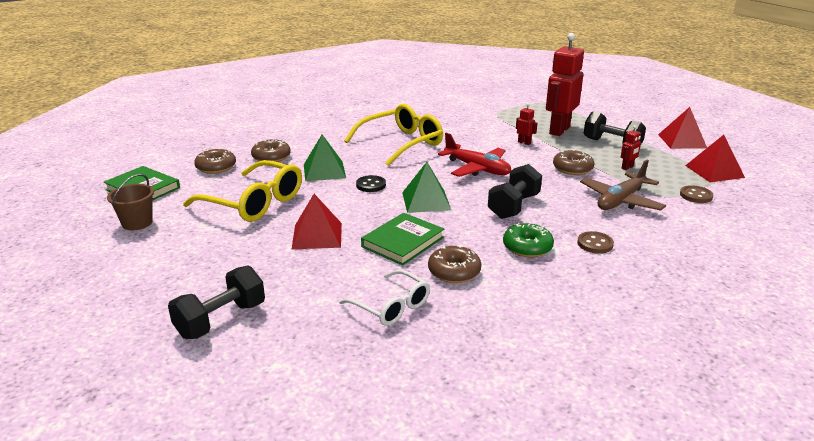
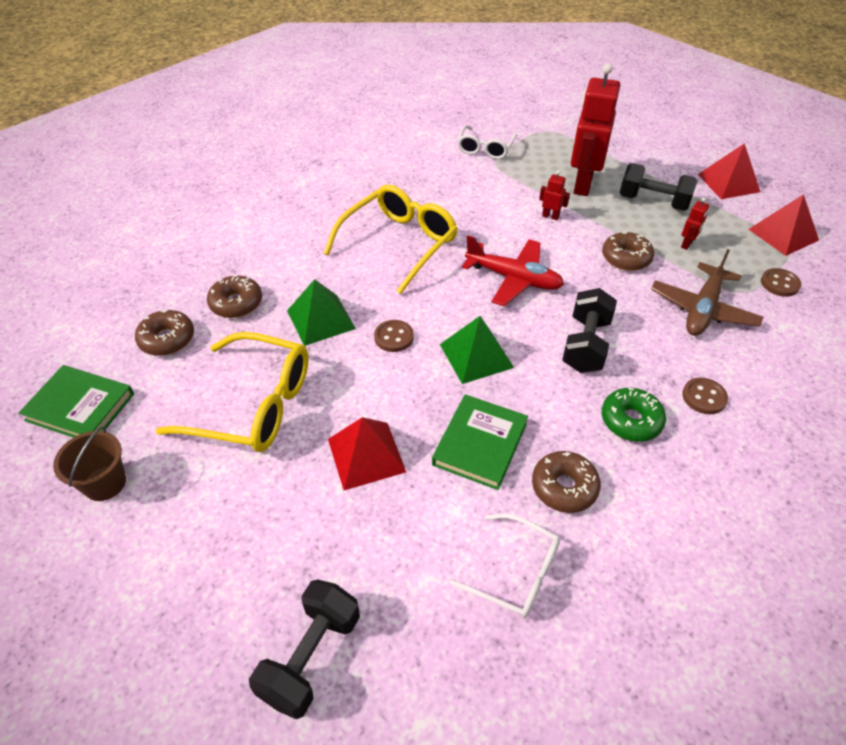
camera: 15 degrees left, 20 degrees up
(371, 185) = (394, 337): black button -> brown button
(493, 106) = (485, 149): none -> white glasses

